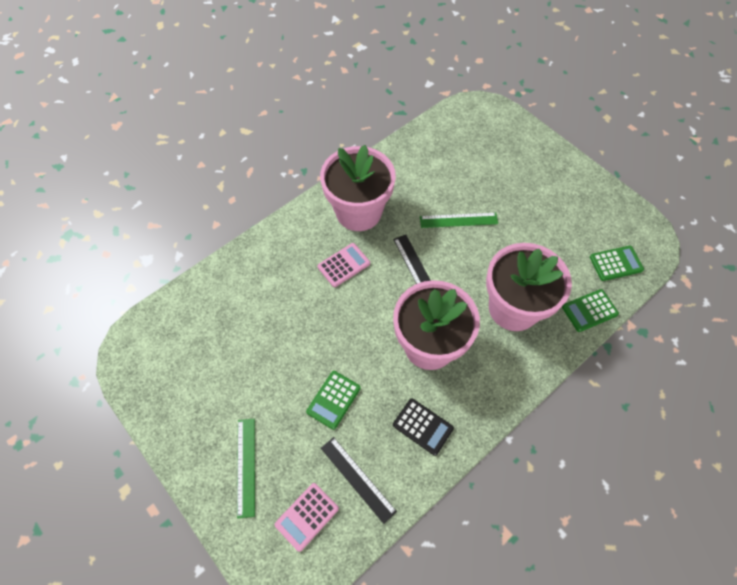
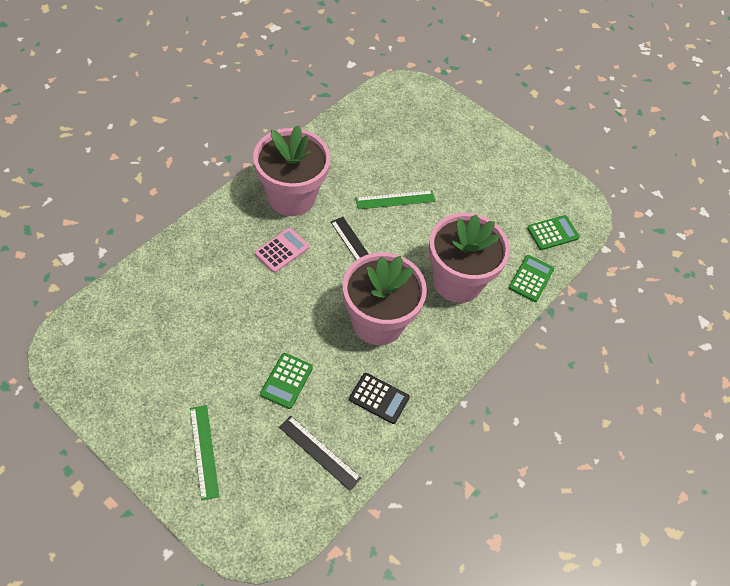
camera: 15 degrees left, 5 degrees down
(307, 516) = (272, 491): pink calculator -> none
(589, 310) = (531, 279): green calculator -> green calculator turned 150 degrees clockwise

